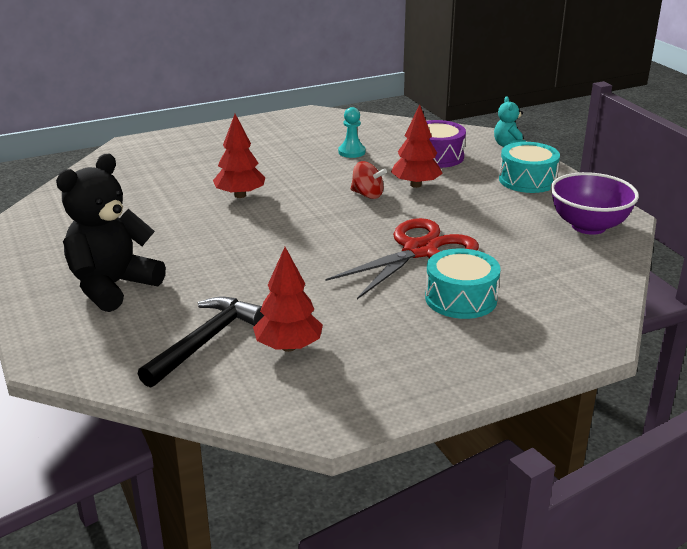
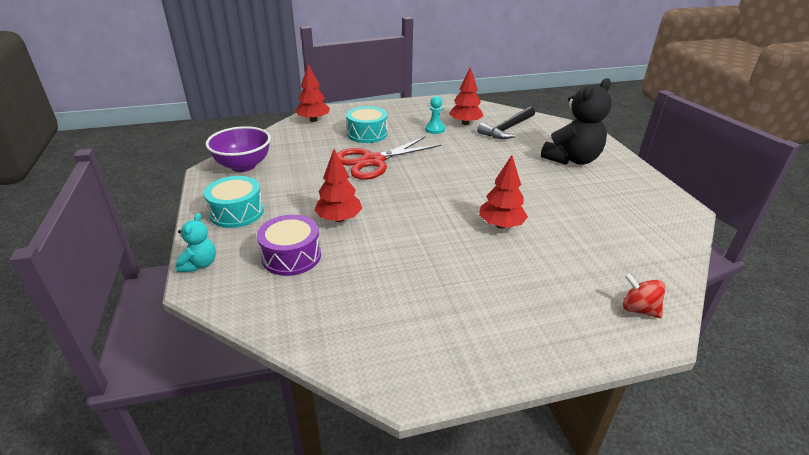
camera: 170 degrees left, 5 degrees up
(351, 152) = (379, 276): turquoise pawn -> turquoise pawn (434, 129)
(367, 195) = (387, 212): red spinning top -> red spinning top (638, 309)
(581, 319) = (313, 120): none -> red tree

